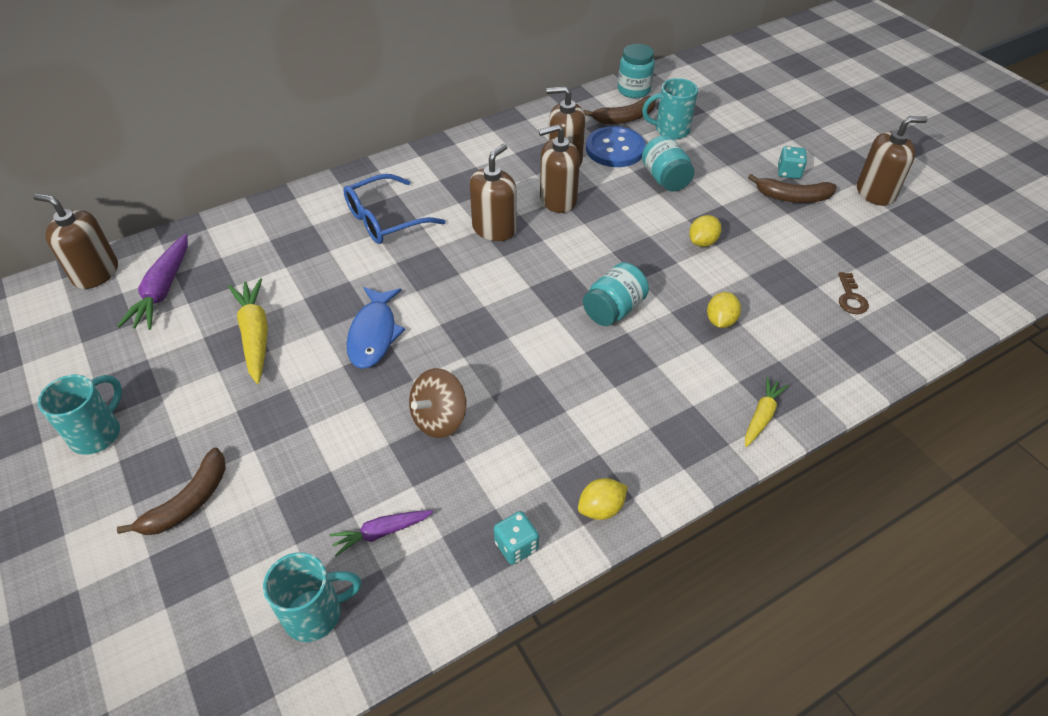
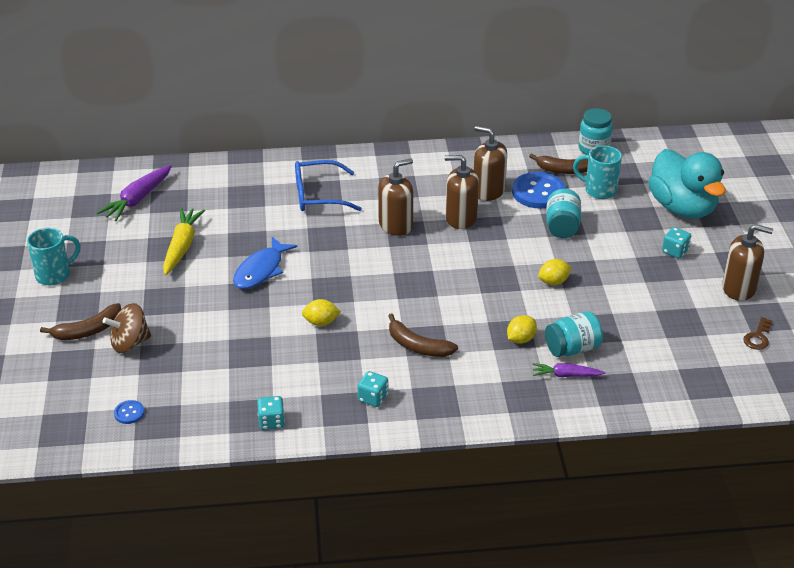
camera: 25 degrees right, 10 degrees down
(96, 273) = (100, 175): brown soap dispenser -> none
(315, 613) = (129, 413): turquoise mug -> blue button
(381, 532) = (193, 386): purple carrot -> purple carrot (566, 375)
(439, 419) = (271, 335): brown spinning top -> brown spinning top (130, 343)
(601, 508) = (341, 421): yellow lemon -> yellow lemon (321, 322)
(614, 310) = (444, 307): turquoise jar -> turquoise jar (572, 348)
(616, 459) = (373, 398): none -> turquoise dice
(759, 126) = (682, 208): none -> turquoise duck
(762, 416) = (499, 407): yellow carrot -> none
(793, 197) = (660, 271): brown banana -> brown banana (417, 346)
(850, 298) = (641, 356): brown key -> brown key (758, 337)

